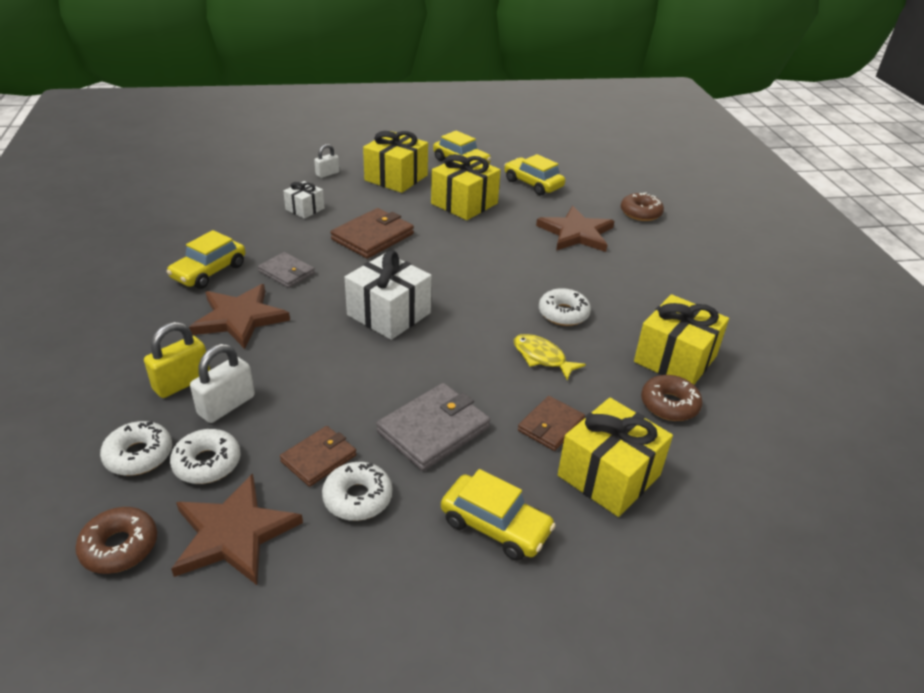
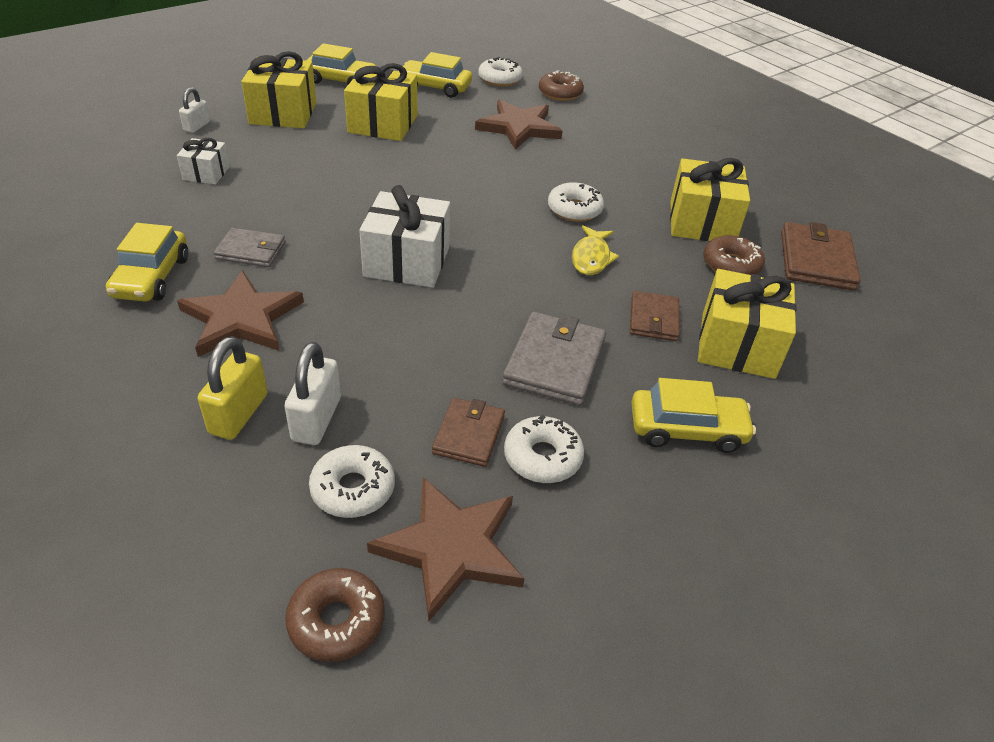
camera: 30 degrees left, 5 degrees up
(139, 455) = (263, 514): white donut -> white donut (500, 79)
(373, 237) = (315, 184): brown wallet -> brown wallet (816, 260)
(542, 357) = (591, 258): yellow fish -> yellow fish turned 90 degrees counterclockwise

